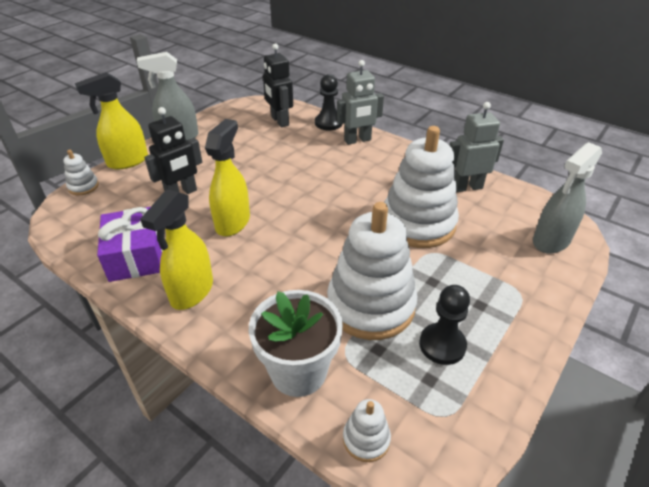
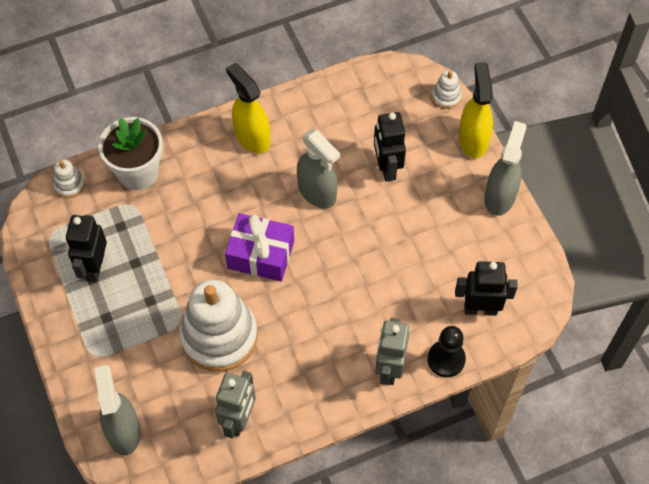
camera: 120 degrees right, 20 degrees up
(136, 256) = (317, 113): purple gift -> purple gift (261, 255)
(233, 222) = (317, 192): yellow spray bottle -> grey spray bottle
(371, 305) = (158, 244): white stacking toy -> none
(442, 345) = (94, 267): black pawn -> black robot

